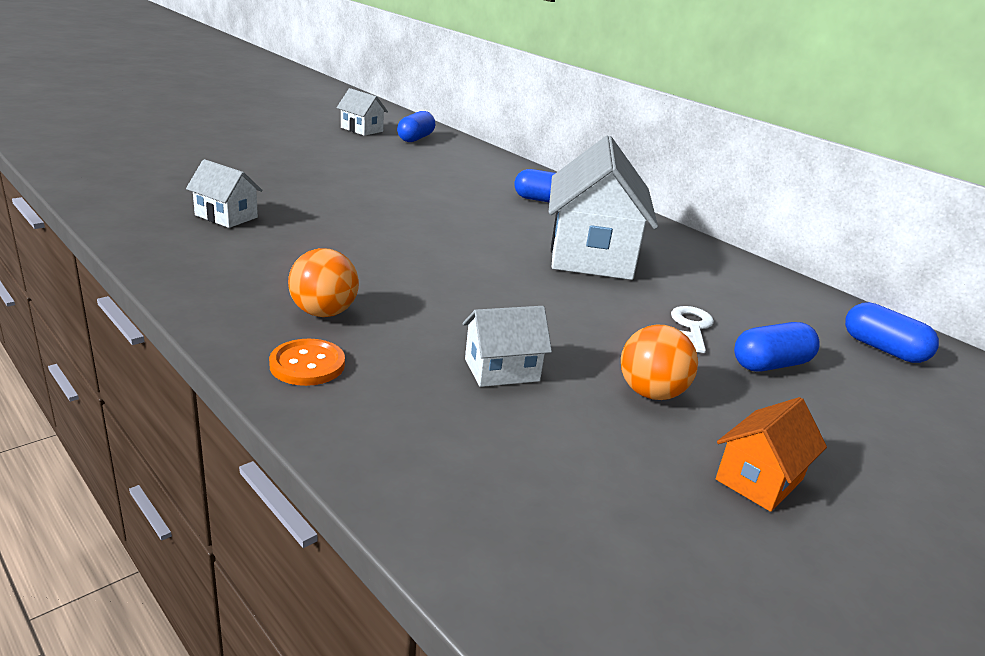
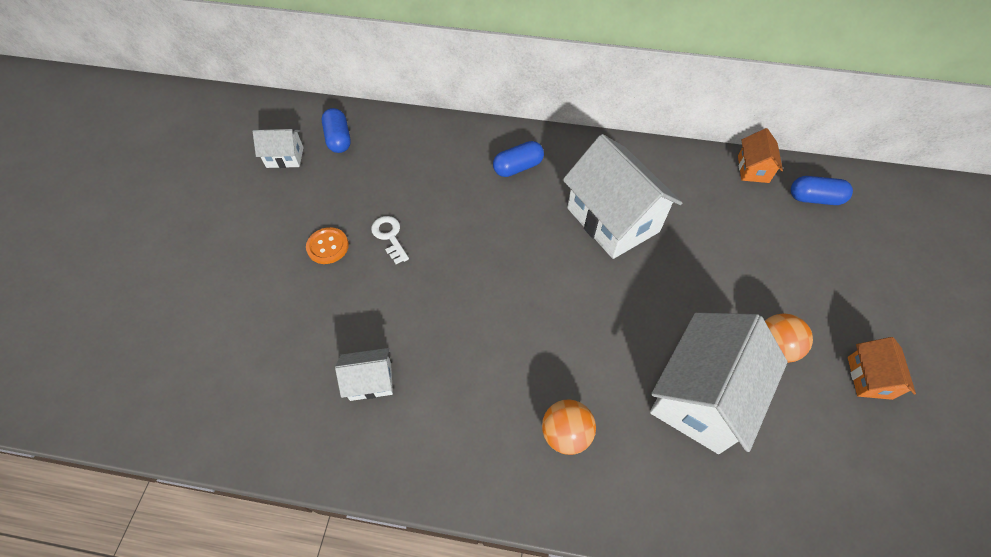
camera: 35 degrees left, 30 degrees up
(307, 364) = (620, 492): orange button -> orange button (328, 246)
(501, 370) = (701, 396): white house -> white house, size x2.07
(691, 327) = (730, 259): white key -> white key (389, 236)
(770, 364) = (790, 264): blue capsule -> none
(821, 301) = (753, 169): none -> orange house

